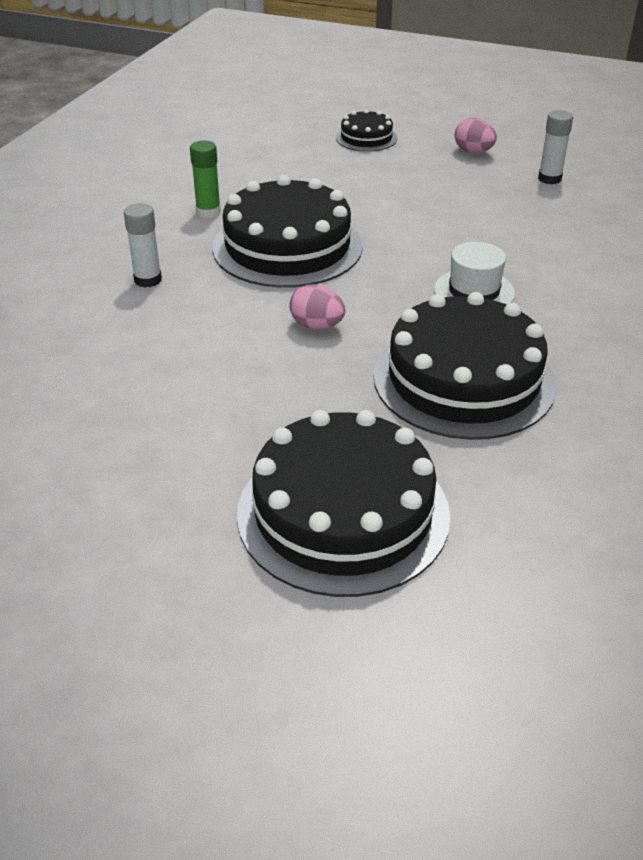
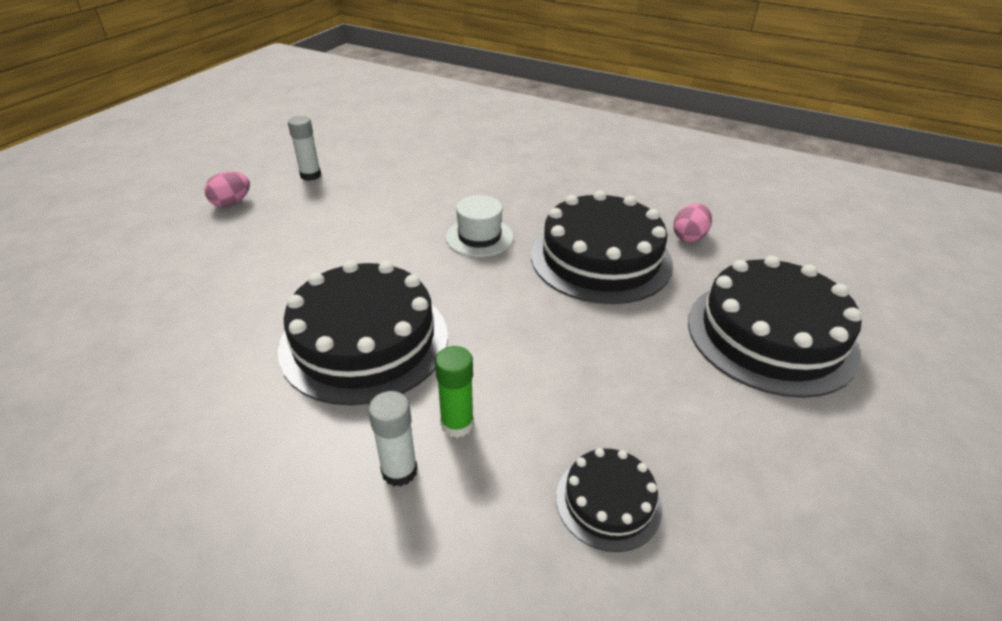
camera: 85 degrees left, 0 degrees up
(208, 212) = (247, 407): green glue stick -> green glue stick (457, 424)
(317, 325) = (519, 330): pink egg -> pink egg (689, 237)
(366, 138) = (144, 263): black cake -> black cake (608, 501)

